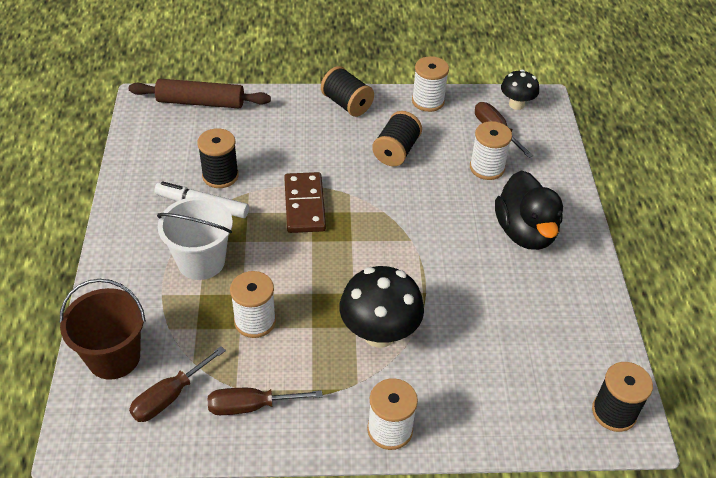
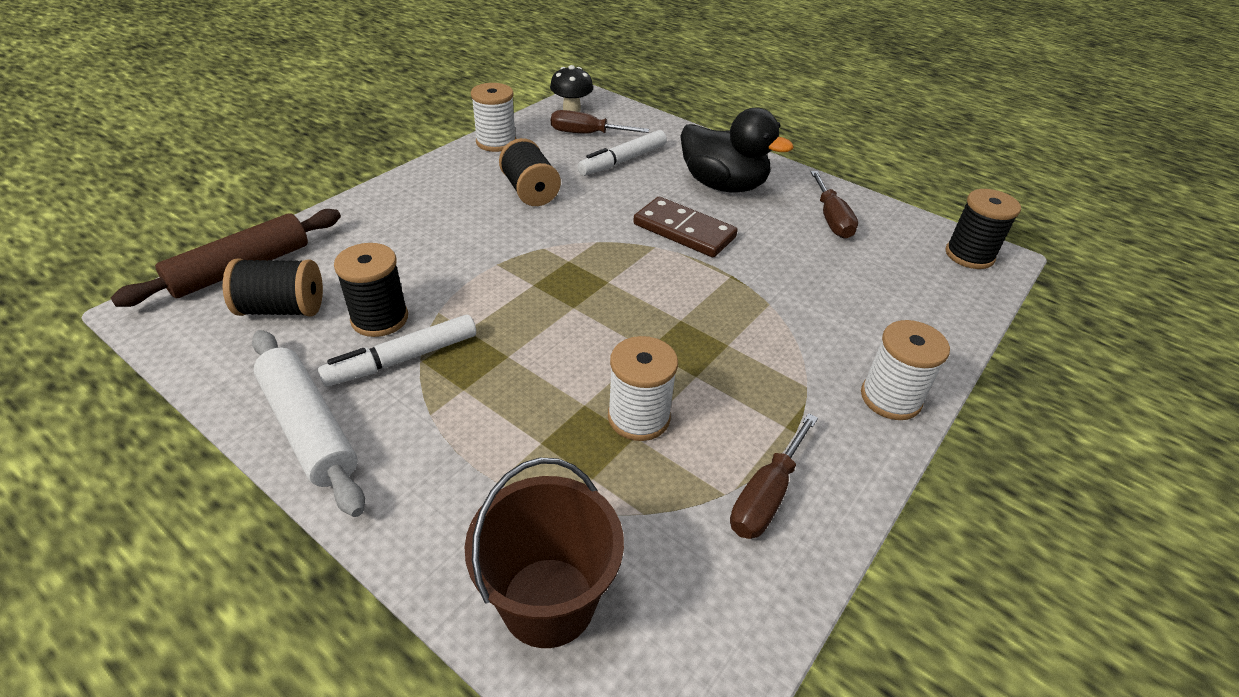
camera: 50 degrees left, 5 degrees down
(131, 208) = (309, 428): none -> white rolling pin
(169, 397) = (679, 573): brown screwdriver -> brown screwdriver (831, 219)
(201, 261) = (490, 411): white bucket -> none
(305, 205) = (516, 283): brown domino -> brown domino (684, 231)
(347, 104) = (422, 182): black spool -> black spool (283, 309)
(379, 333) = (754, 333): black mushroom -> none
(487, 168) = (623, 161): white spool -> white marker

